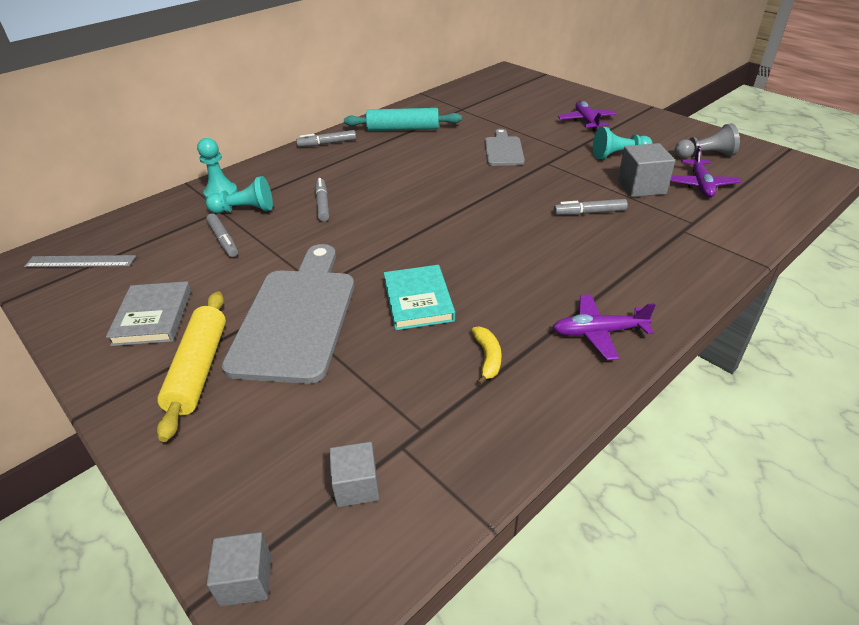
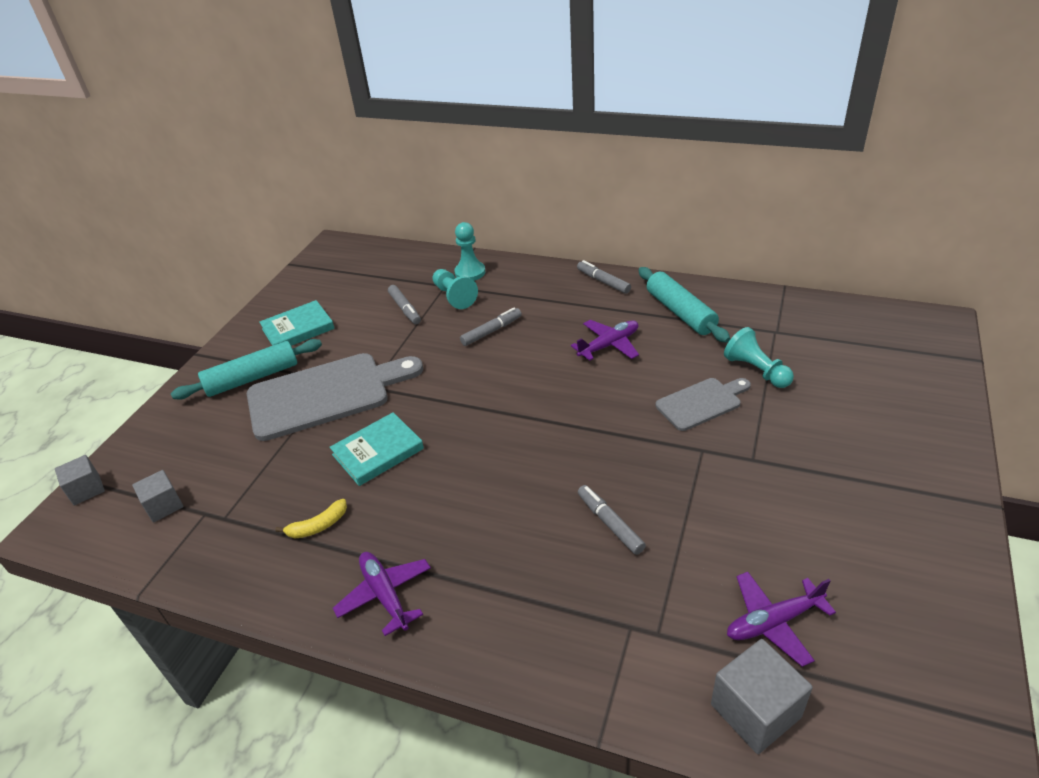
camera: 65 degrees right, 0 degrees up
(80, 261) = (343, 265): grey ruler -> none
(153, 317) = (298, 329): grey book -> turquoise book
(199, 369) = (252, 378): yellow rolling pin -> turquoise rolling pin
(223, 240) = (405, 309): grey marker -> grey marker turned 60 degrees counterclockwise
(586, 121) = (859, 449): purple plane -> purple plane (609, 345)
(618, 155) = (784, 510): turquoise pawn -> turquoise pawn (756, 370)
(641, 186) = (714, 556): grey cube -> grey cube (755, 711)
(705, 155) = (877, 610): grey pawn -> none

